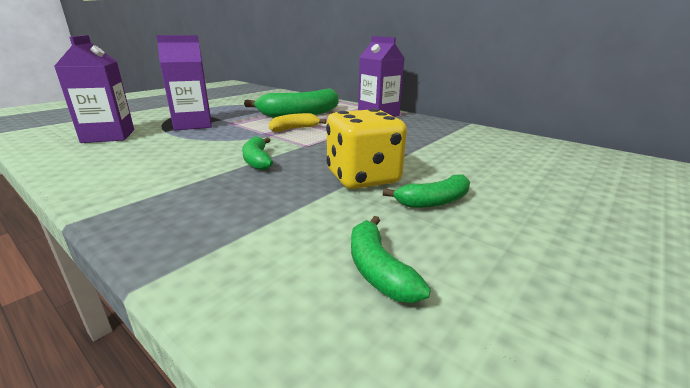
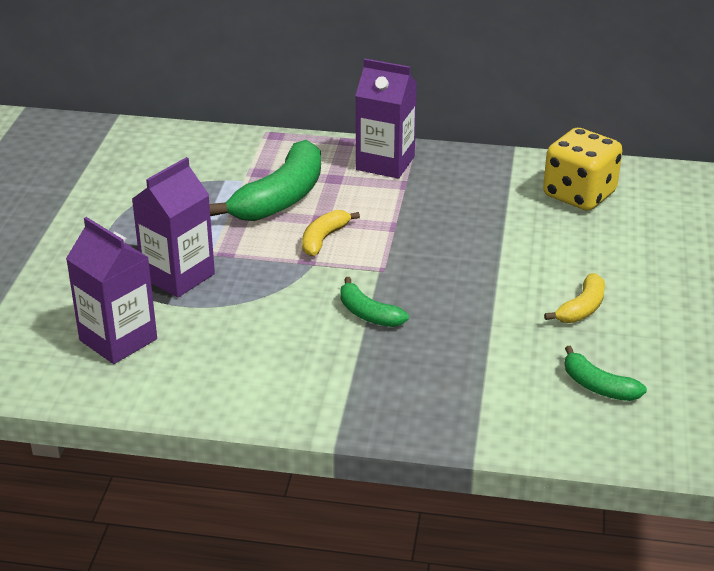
camera: 30 degrees left, 10 degrees up
(363, 178) = (498, 300): yellow dice -> yellow dice (579, 195)
(434, 201) = (582, 308): green banana -> yellow banana

